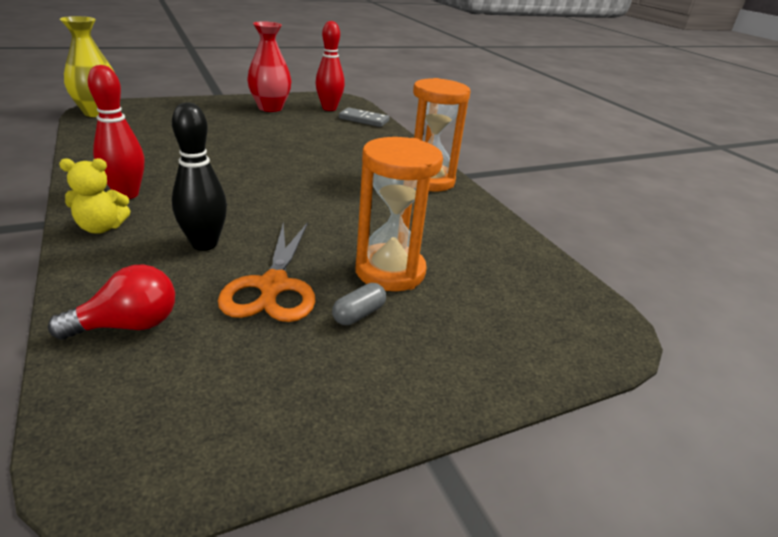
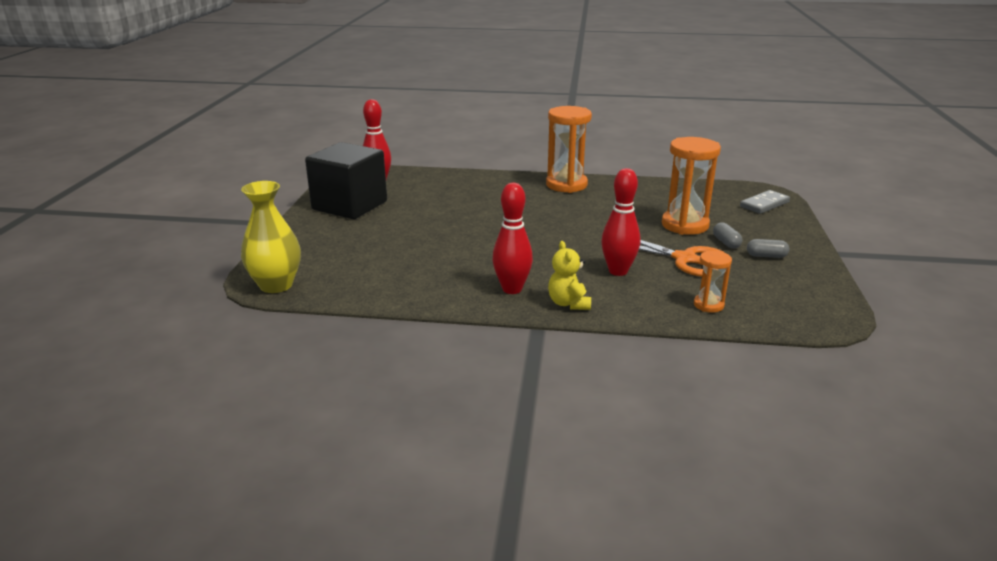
camera: 55 degrees left, 5 degrees down
(101, 228) = (568, 303): yellow teddy bear -> yellow teddy bear turned 150 degrees clockwise
(128, 325) = (708, 305): red light bulb -> orange hourglass
(204, 244) = (618, 271): black bowling pin -> red bowling pin
(270, 108) = (349, 205): red vase -> black cube
(339, 361) = (766, 256): none -> grey capsule
(364, 120) = (421, 177): grey domino -> grey domino (764, 204)

